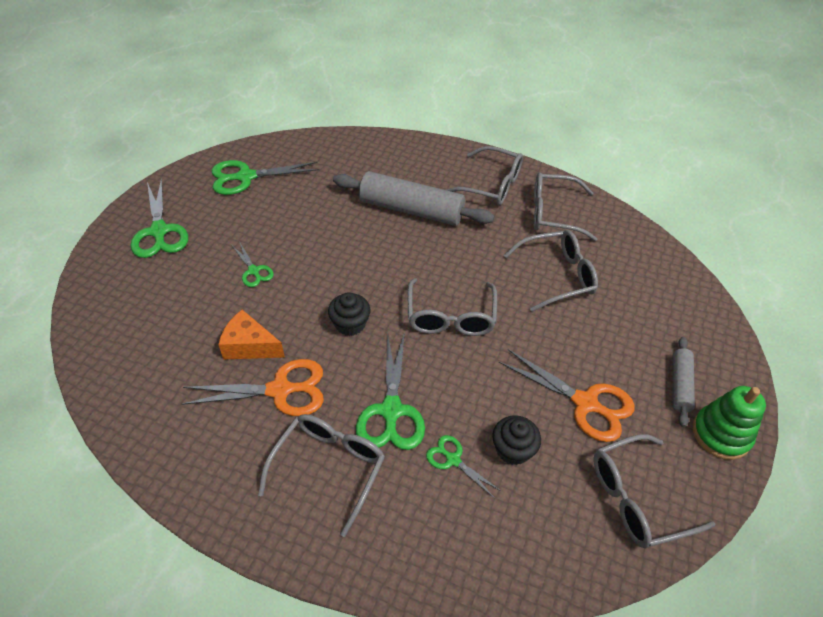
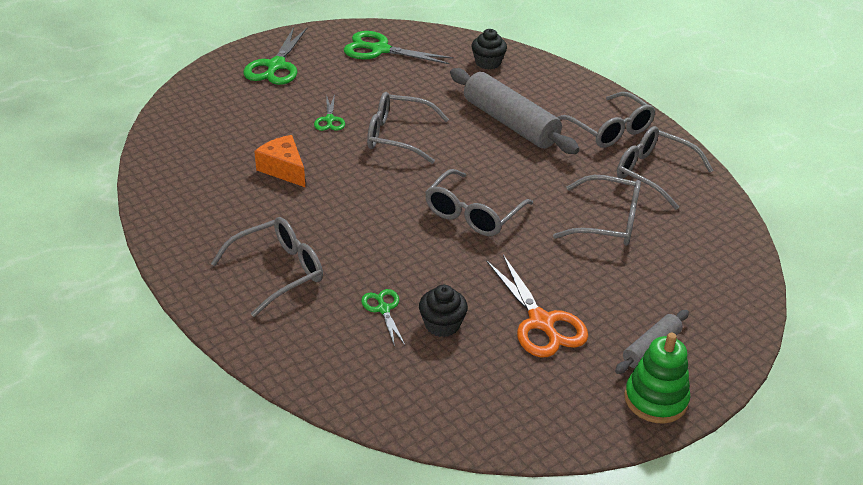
camera: 30 degrees right, 10 degrees down
(280, 390) = (283, 207): orange scissors -> none
(350, 324) = (379, 185): black cupcake -> black cupcake (488, 63)
(391, 411) = (361, 256): green scissors -> none
(637, 498) = (523, 405): grey glasses -> grey glasses (397, 136)

